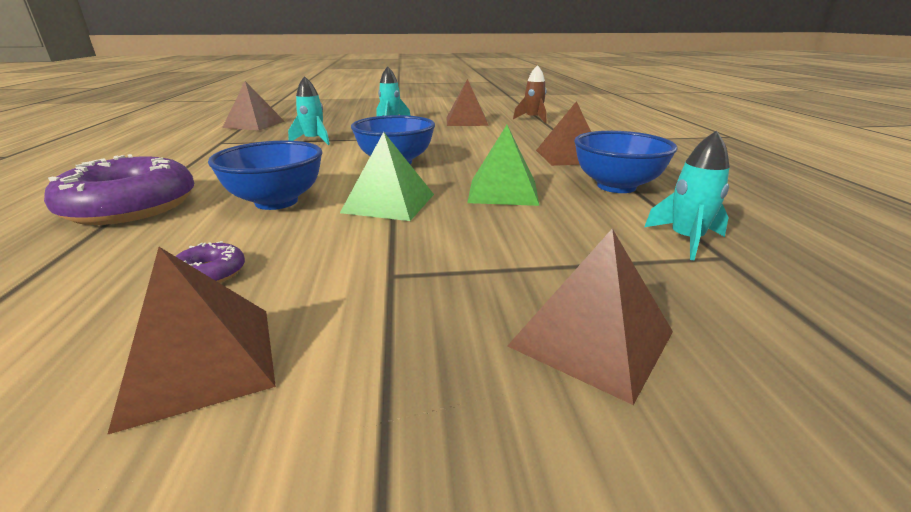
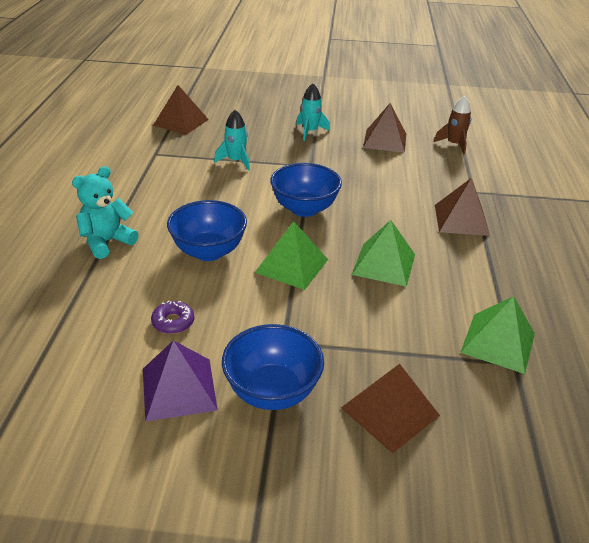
camera: 10 degrees right, 10 degrees up
(131, 206) = (107, 242): purple donut -> turquoise teddy bear
(200, 362) = (179, 388): brown pyramid -> purple pyramid
(616, 186) = (481, 271): blue bowl -> blue bowl (272, 391)
(686, 240) = (498, 342): turquoise rocket -> green pyramid

